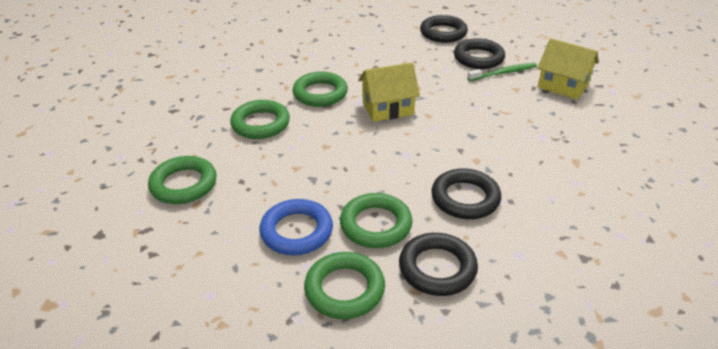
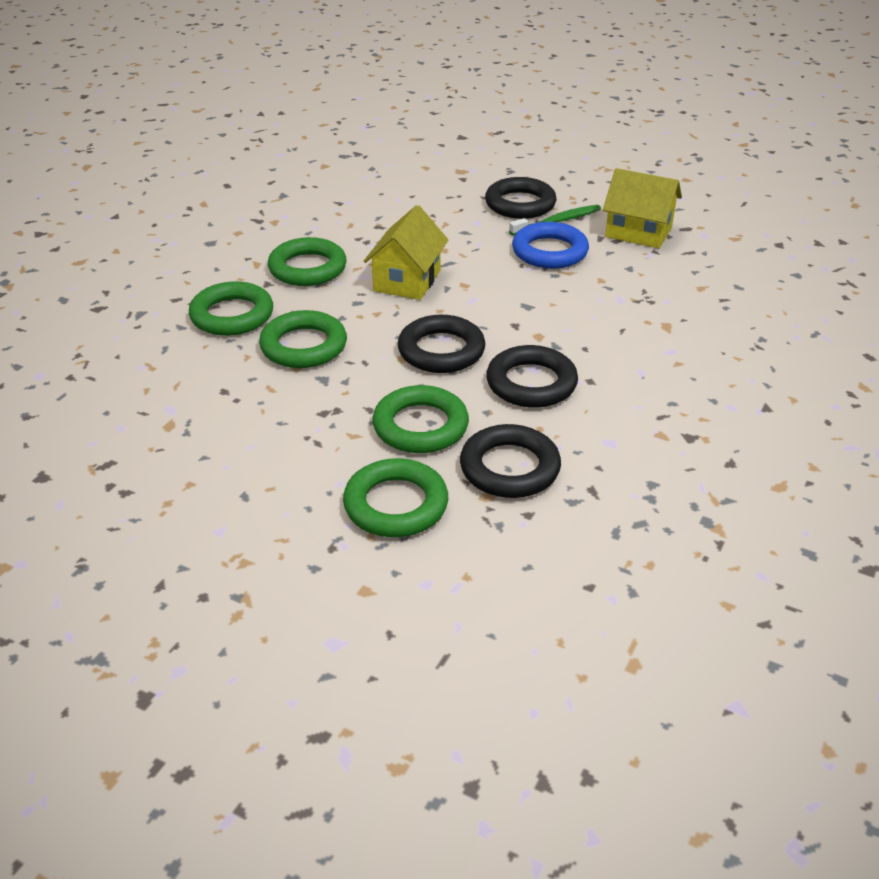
camera: 10 degrees left, 0 degrees up
(184, 184) = (143, 403): green ring -> green ring (304, 346)
(296, 231) = (317, 444): blue ring -> blue ring (549, 252)
(388, 108) = (407, 280): yellow house -> yellow house turned 45 degrees counterclockwise
(443, 33) = (465, 173): black ring -> black ring (441, 350)

